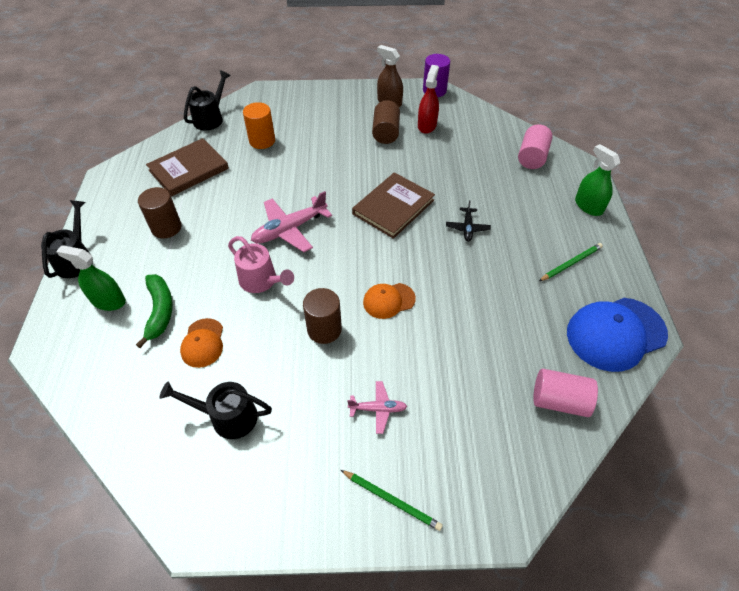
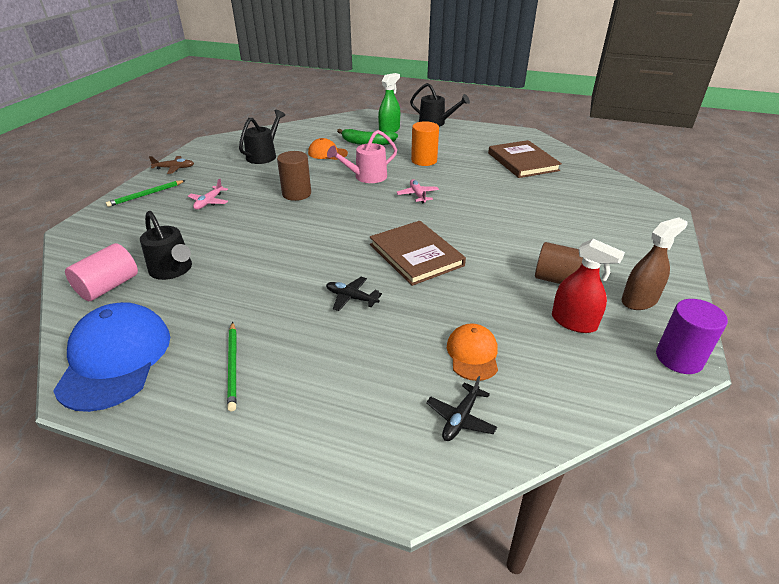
camera: 110 degrees right, 15 degrees down
(166, 227) = (450, 149): brown cylinder -> none
(211, 118) = (606, 177): black watering can -> black watering can (173, 270)
(262, 141) = (560, 198): orange cylinder -> orange cylinder (424, 160)
(289, 229) = (417, 195): pink plane -> pink plane, size x0.55
(303, 519) = (174, 168): none -> brown plane
(389, 300) = (297, 226): orange cap -> orange cap (472, 354)
(532, 157) = (460, 418): pink cylinder -> black plane
(588, 206) = (312, 441): green spray bottle -> none

